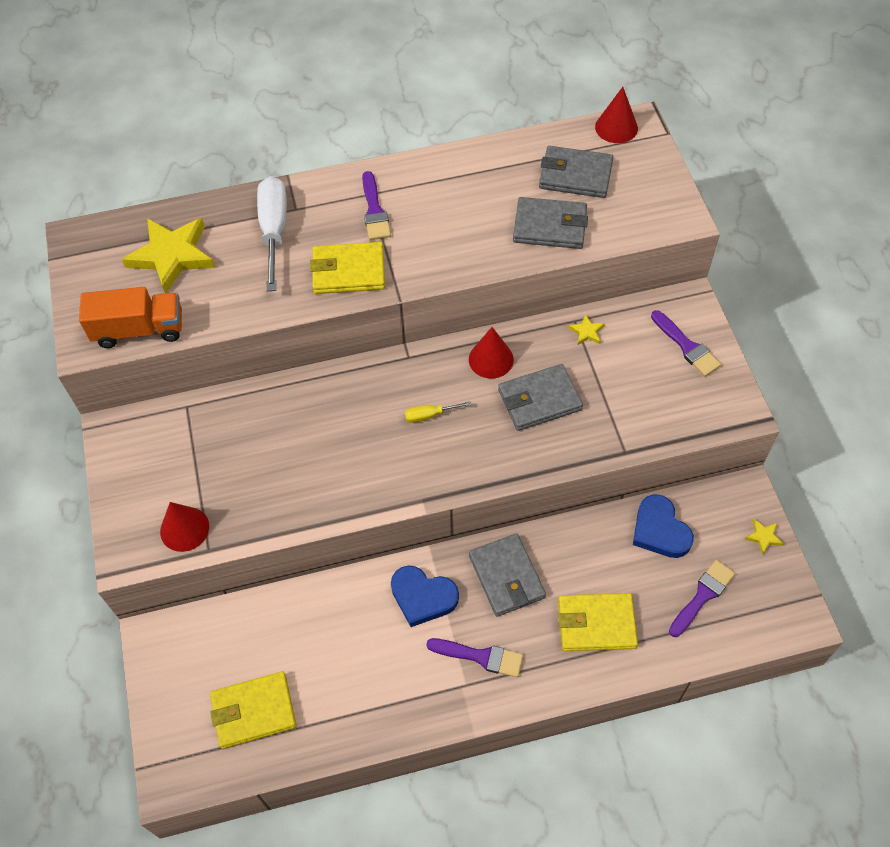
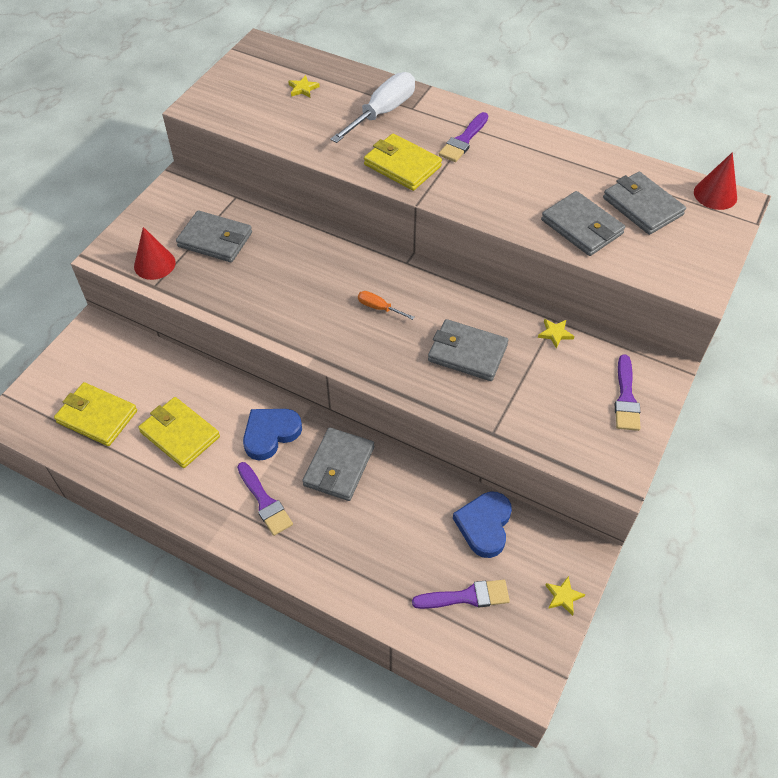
camera: 40 degrees right, 5 degrees down
(139, 330) = (235, 117): orange truck -> none
(172, 256) = (303, 89): yellow star -> yellow star, size x0.41
(215, 462) = (215, 240): none -> grey wallet
(423, 597) = (270, 434): blue heart -> blue heart turned 75 degrees clockwise
(429, 415) = (379, 308): yellow screwdriver -> orange screwdriver
(491, 359) = (462, 303): red cone -> none
(596, 624) = (366, 548): yellow wallet -> yellow wallet (180, 434)

